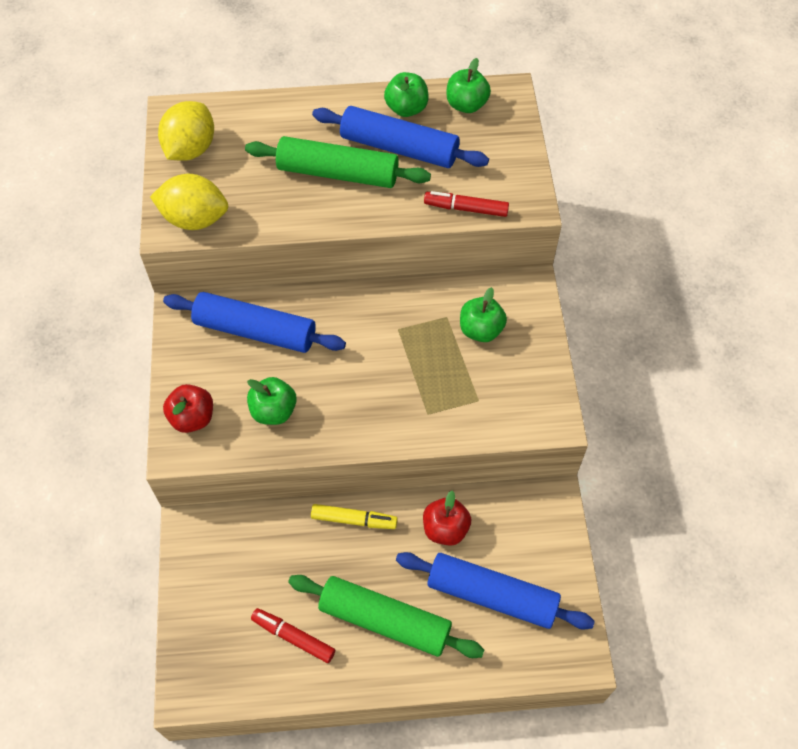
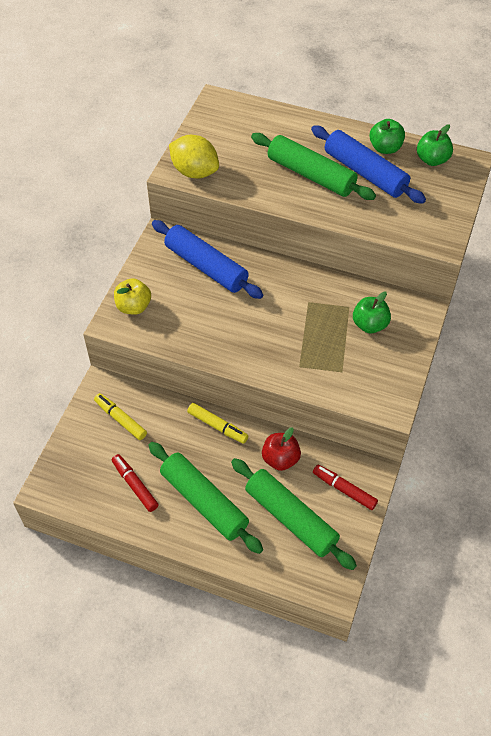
camera: 25 degrees right, 5 degrees down
(191, 149) = (216, 126): yellow lemon -> none
(192, 418) = (133, 307): red apple -> yellow apple
(234, 561) = (120, 419): none -> yellow marker
(274, 411) = (191, 323): green apple -> none
(466, 209) = (392, 229): red marker -> red marker (344, 490)
(492, 595) = (291, 518): blue rolling pin -> green rolling pin

